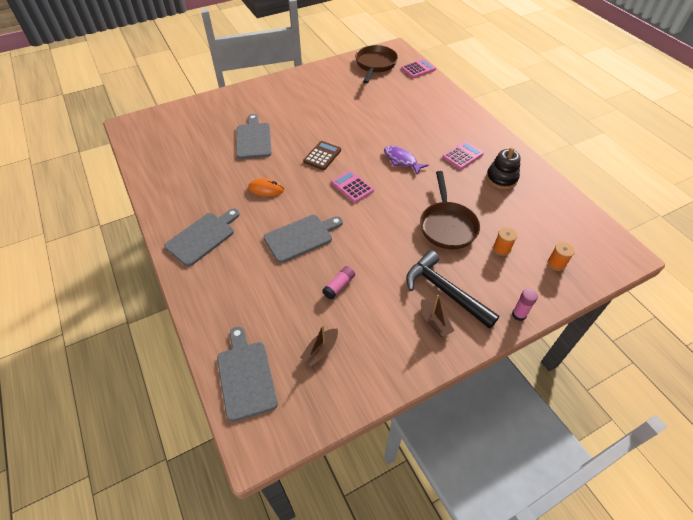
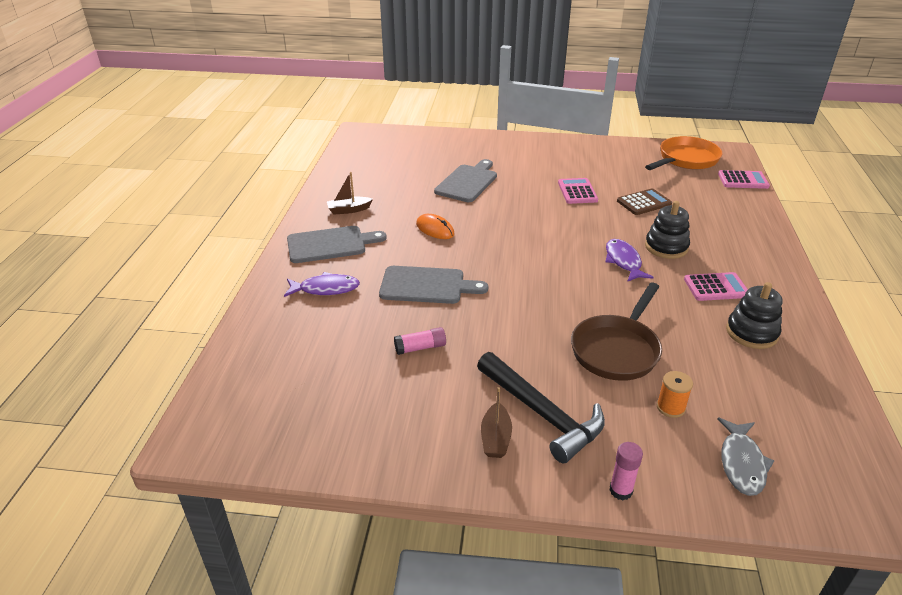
camera: 35 degrees right, 15 degrees down
(235, 275) = (325, 289): none -> purple fish
(246, 376) = (244, 378): grey cutting board -> none
(320, 350) = (338, 396): brown boat -> brown boat (349, 210)
(322, 156) = (528, 222): brown calculator -> brown calculator (644, 203)
(352, 187) = (533, 263): pink calculator -> pink calculator (577, 191)
(375, 65) = (685, 160): brown pan -> orange pan
(416, 138) = (666, 247): none -> black stacking toy
(444, 291) = (542, 414): black hammer -> black hammer turned 150 degrees clockwise
(556, 264) = (741, 463): orange spool -> grey fish

